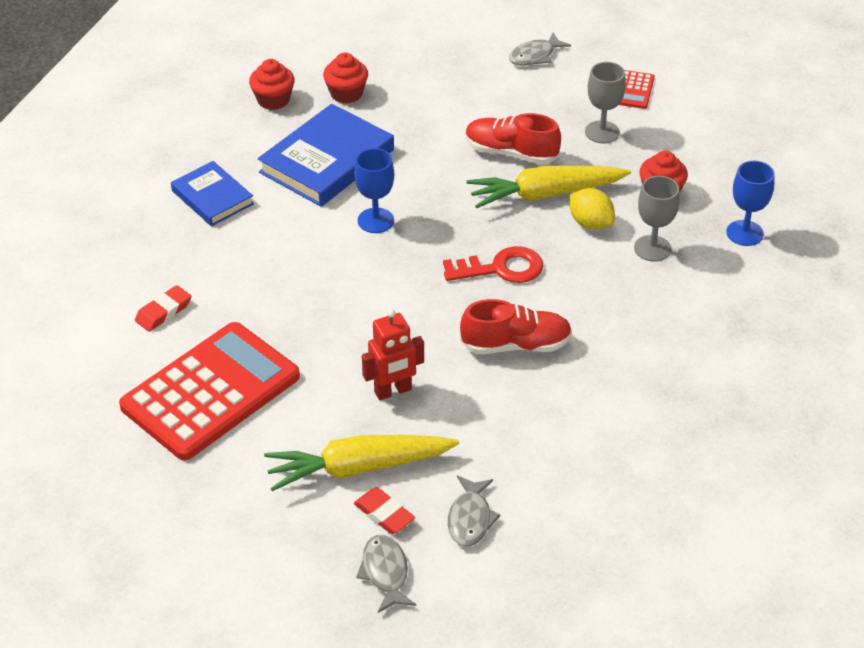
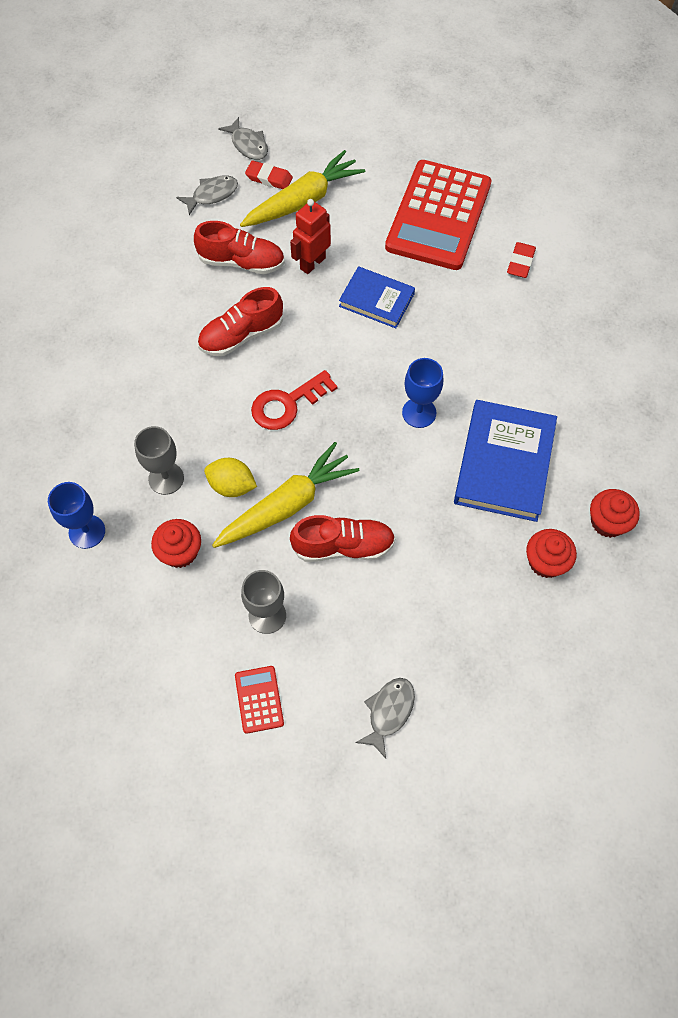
camera: 155 degrees right, 20 degrees up
(212, 197) = (570, 382): blue book -> blue book (376, 300)
(470, 518) = (212, 195): grey fish -> grey fish turned 75 degrees clockwise
(475, 421) = (242, 262): none -> red shoe

